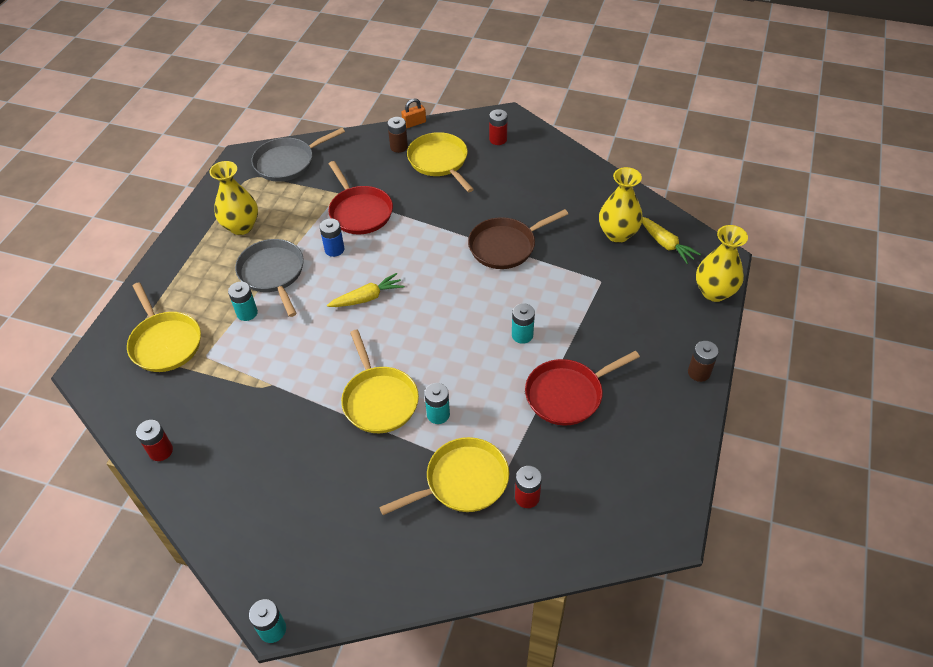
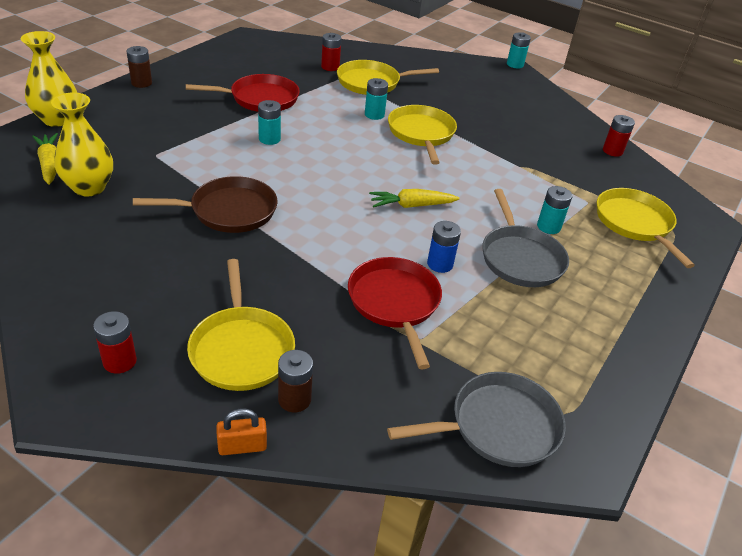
camera: 170 degrees left, 10 degrees down
(241, 226) = (568, 330): yellow vase -> none

